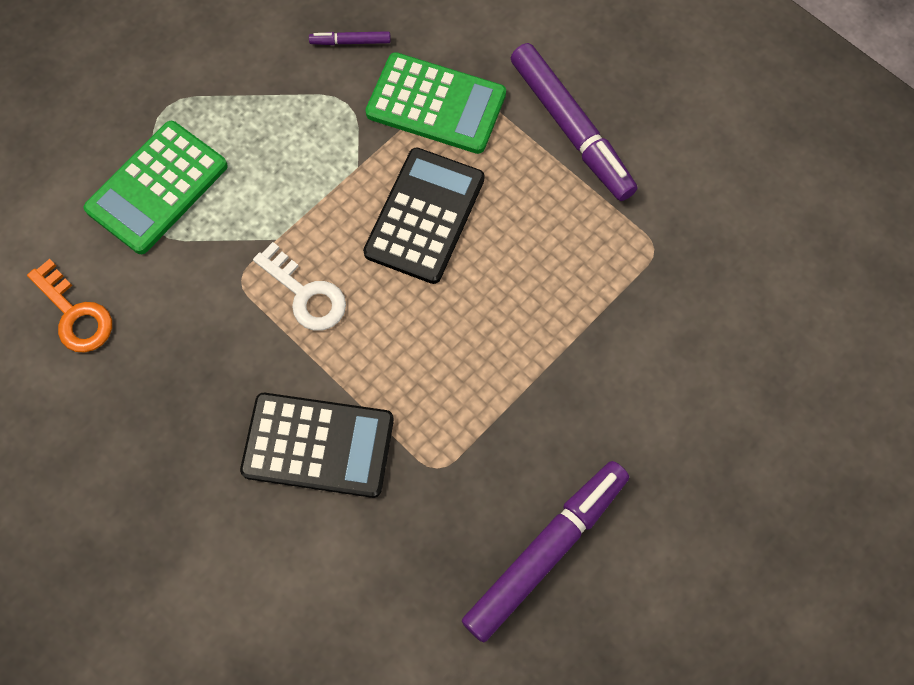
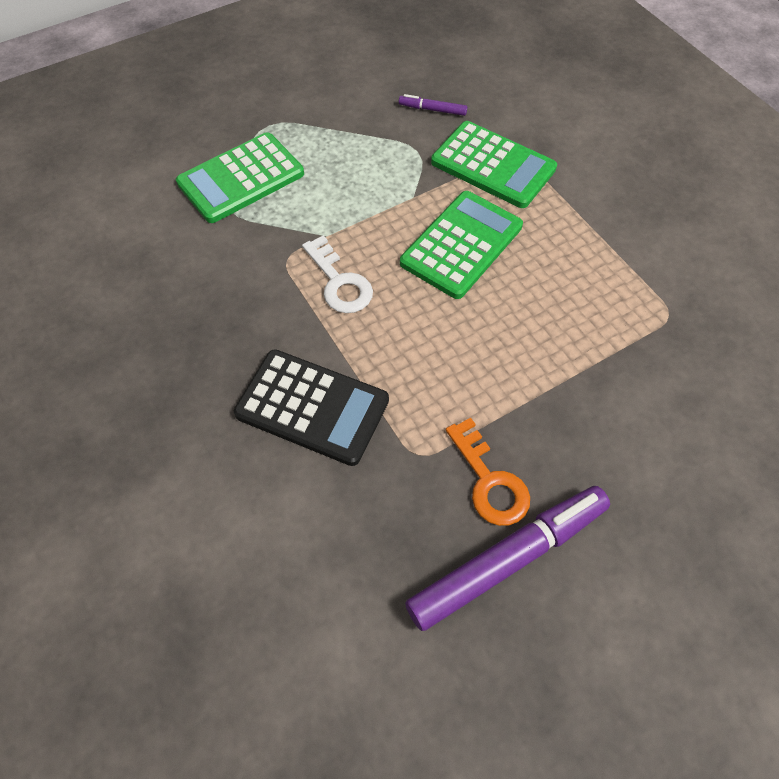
camera: 15 degrees right, 10 degrees down
(75, 314) = (139, 255): orange key -> orange key (489, 481)
(424, 216) = (461, 245): black calculator -> green calculator
(571, 129) = (608, 206): purple marker -> none

